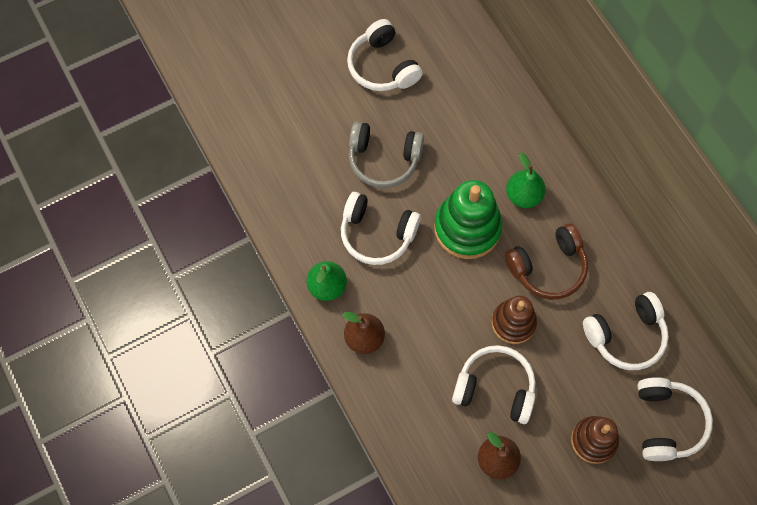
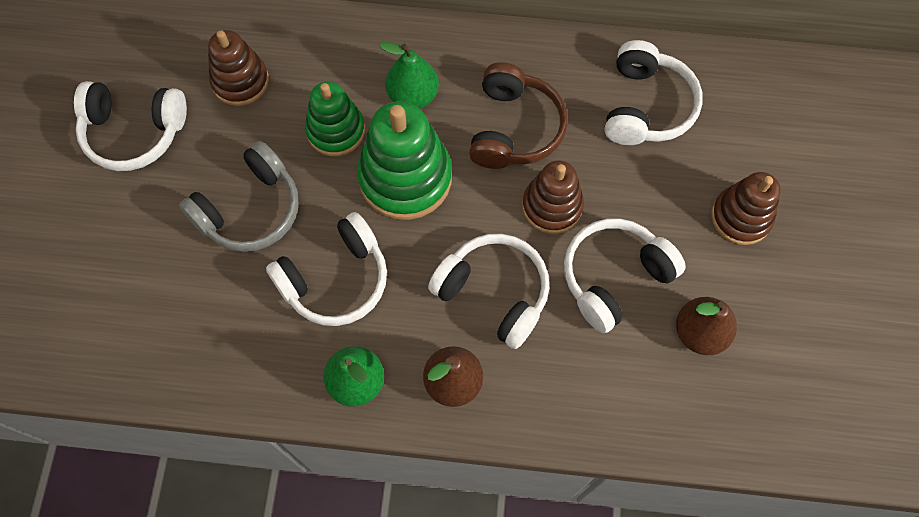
camera: 55 degrees left, 0 degrees up
(457, 96) = (240, 81): none -> brown stacking toy
(467, 169) = (336, 131): none -> green stacking toy
(667, 422) = (767, 133): white headphones -> white headphones (494, 293)

